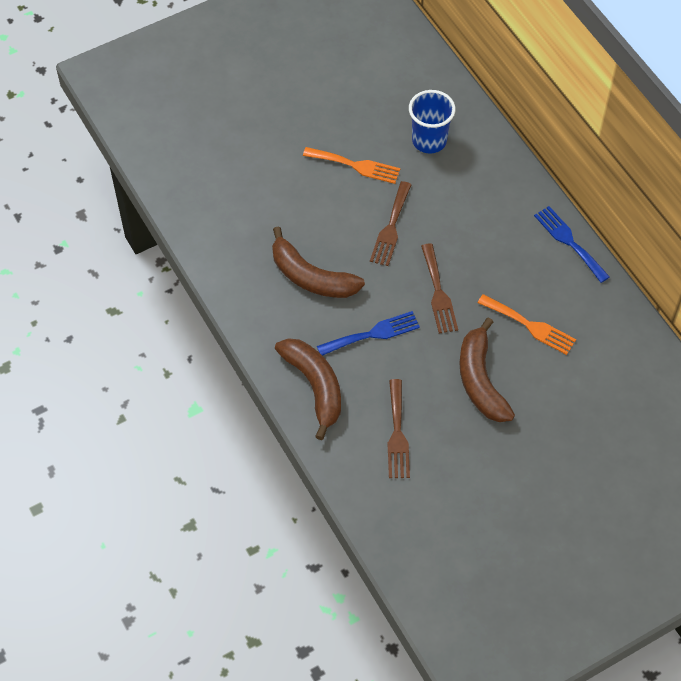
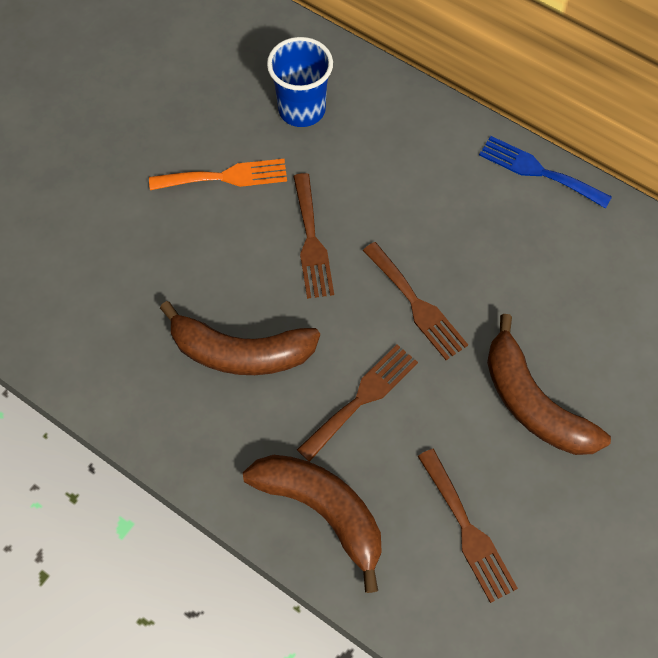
camera: 25 degrees left, 5 degrees up
(373, 334) = (362, 398): blue fork -> brown fork
(530, 326) = (553, 301): orange fork -> none

